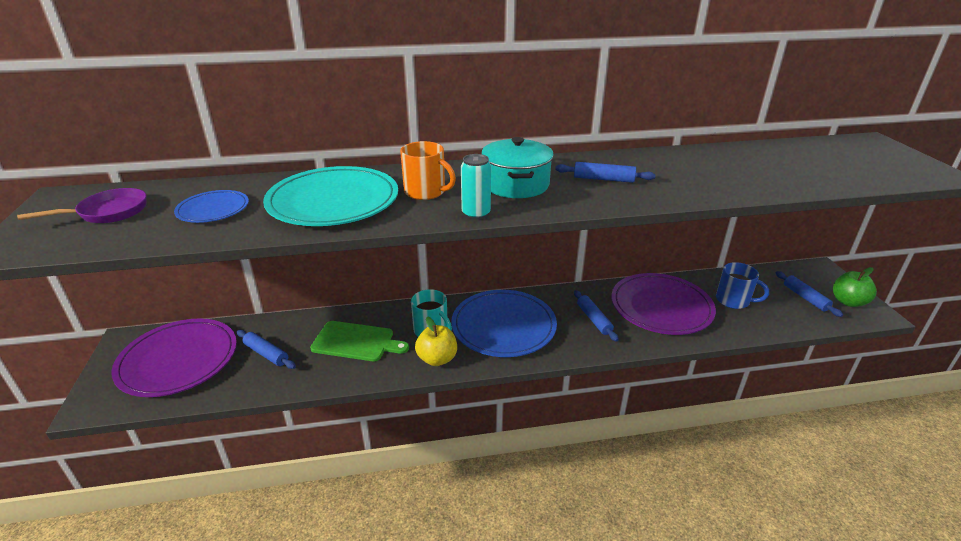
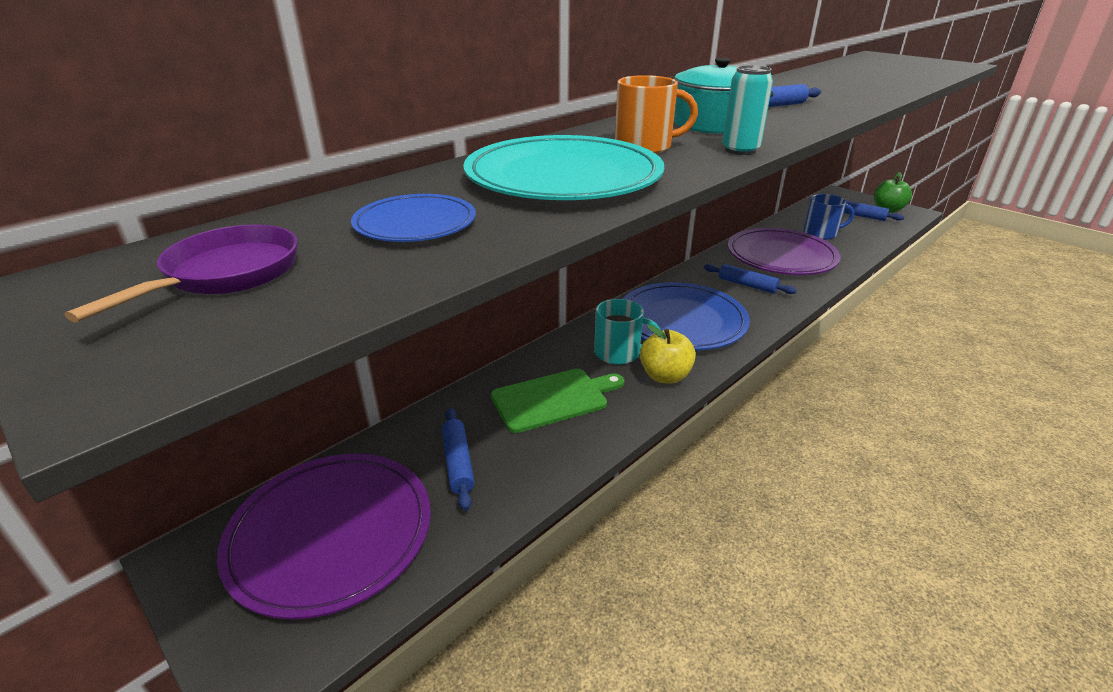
camera: 35 degrees left, 0 degrees up
(266, 354) = (458, 463): blue rolling pin -> blue rolling pin turned 75 degrees clockwise

